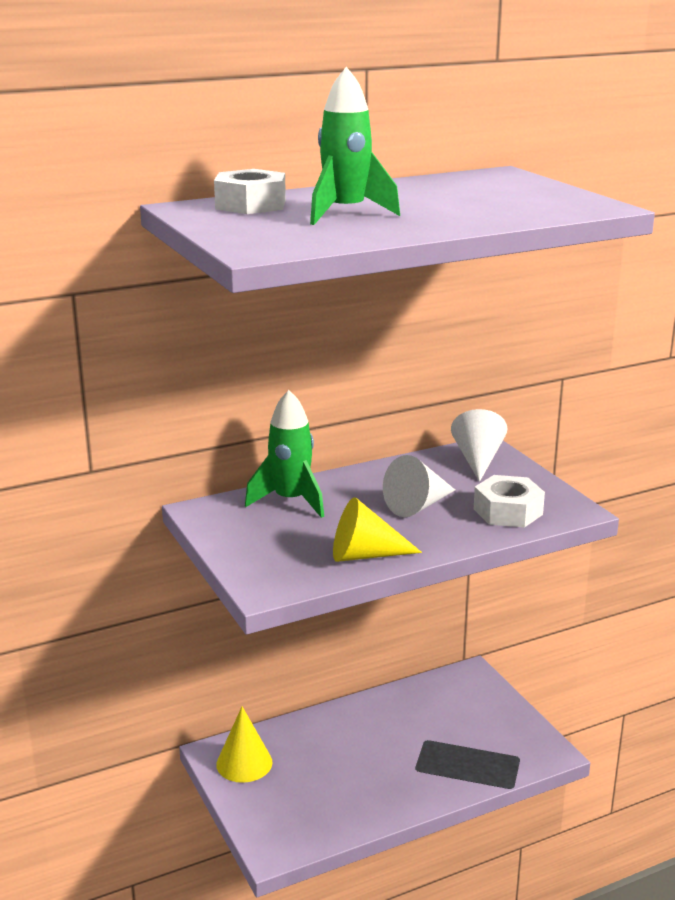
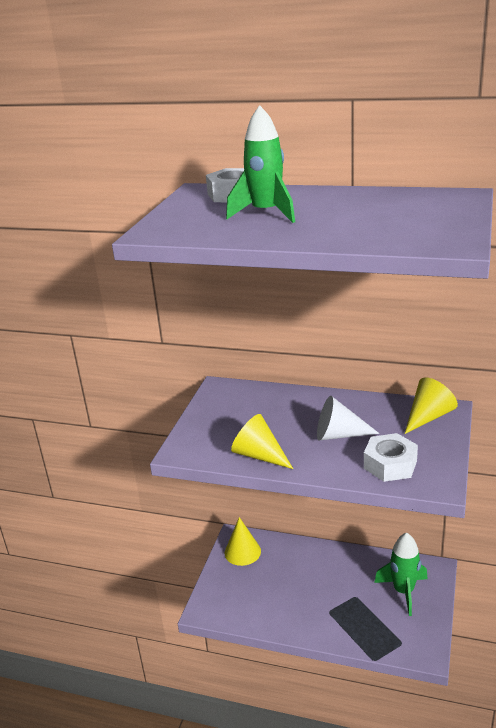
camera: 45 degrees right, 5 degrees up
(290, 501) = (271, 400): green rocket -> green rocket (403, 591)
(478, 460) = (428, 417): white cone -> yellow cone

